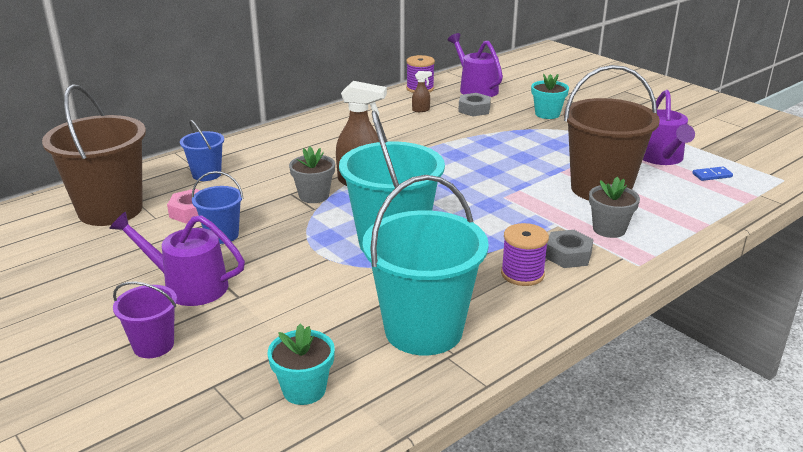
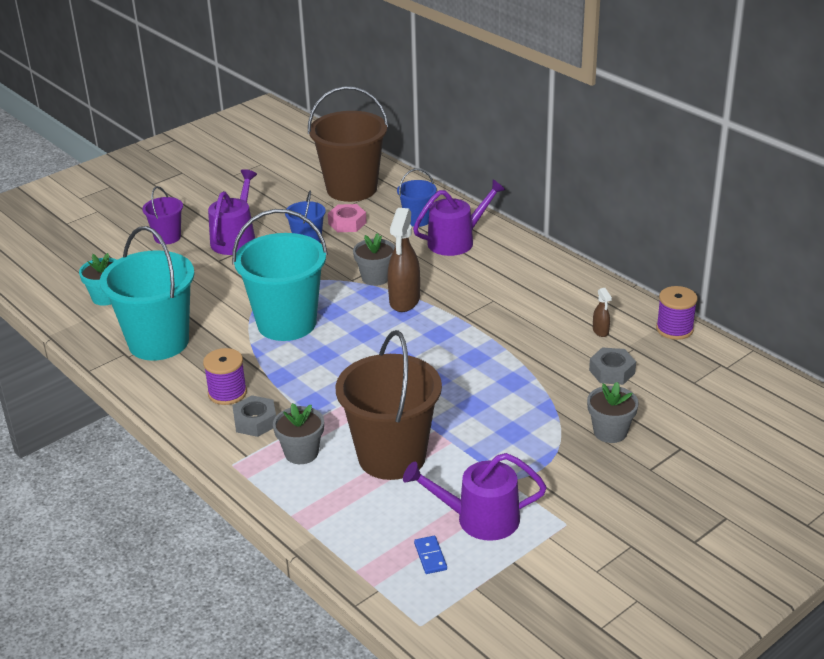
camera: 90 degrees right, 5 degrees up
(476, 89) = (688, 374): purple watering can -> purple watering can (456, 241)
(547, 114) = (610, 432): turquoise flower pot -> grey flower pot

